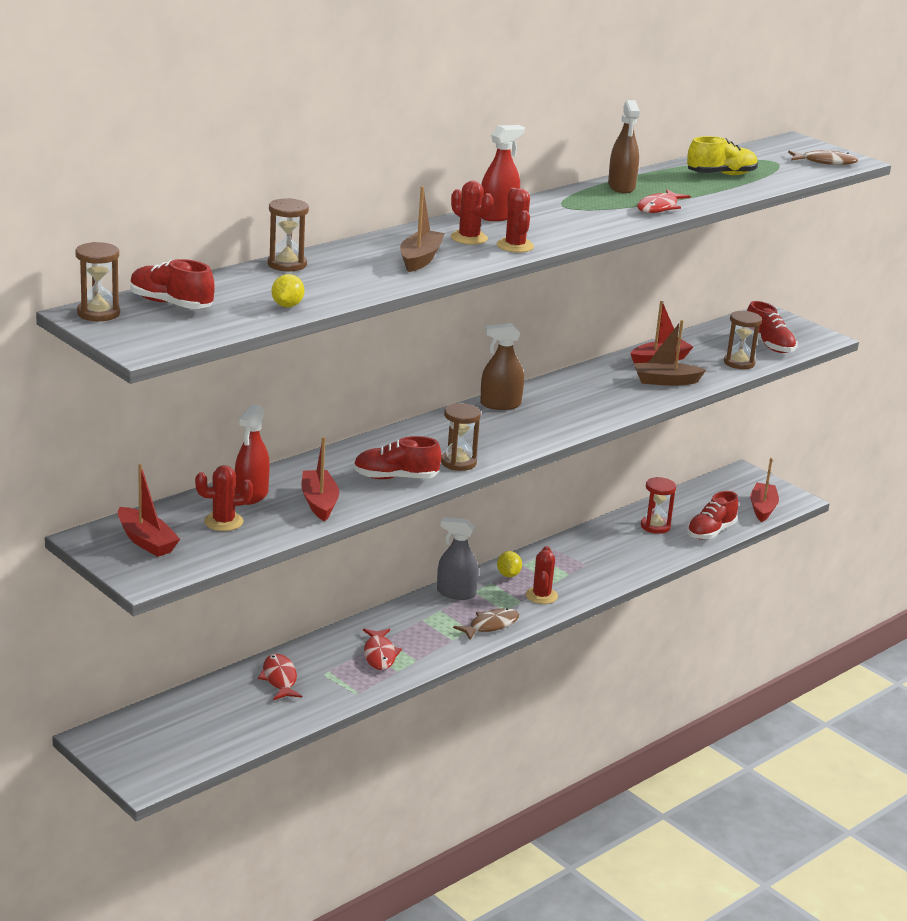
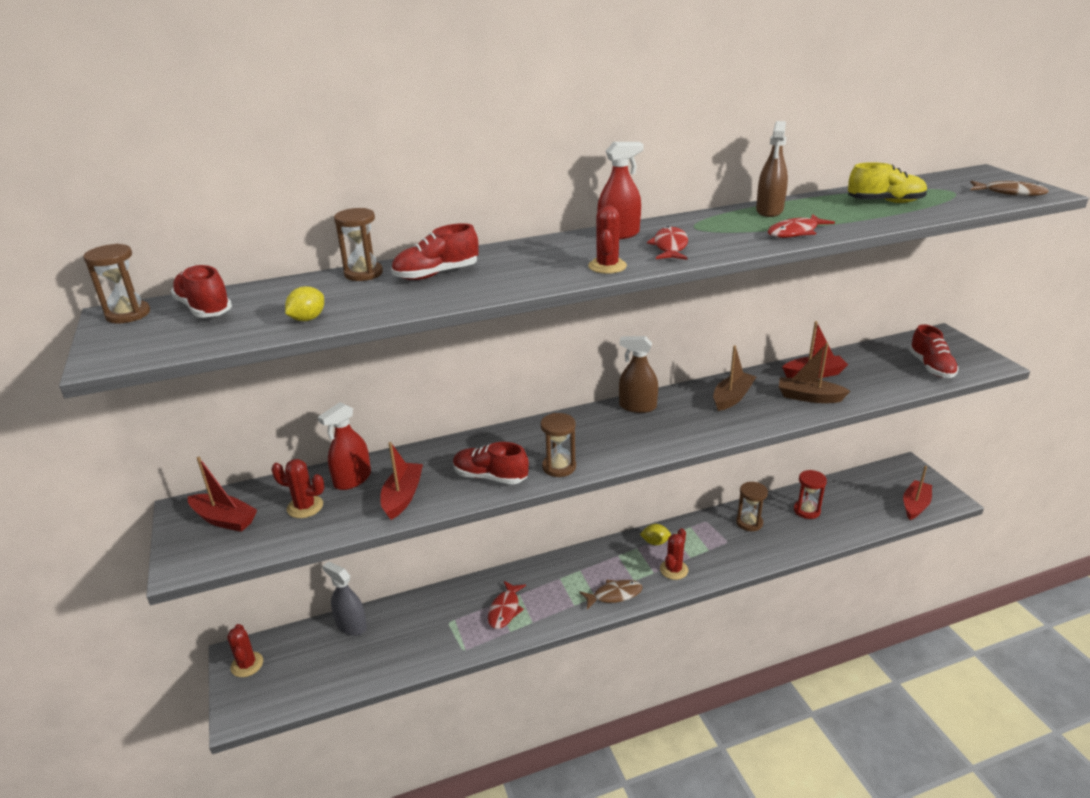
camera: 25 degrees right, 5 degrees up
(146, 541) = (224, 519): red boat -> red boat turned 45 degrees counterclockwise
(279, 679) = (411, 620): red fish -> red fish (670, 247)
(420, 259) = (496, 275): brown boat -> brown boat (732, 397)
(456, 593) = (602, 554): grey spray bottle -> grey spray bottle (351, 625)
(469, 238) = (568, 255): red cactus -> red cactus (247, 664)
(508, 575) = (655, 542): yellow lemon -> yellow lemon turned 75 degrees clockwise
(710, 532) = (856, 524): red shoe -> red shoe (436, 274)
(739, 363) = (893, 384): brown hourglass -> brown hourglass (749, 522)

